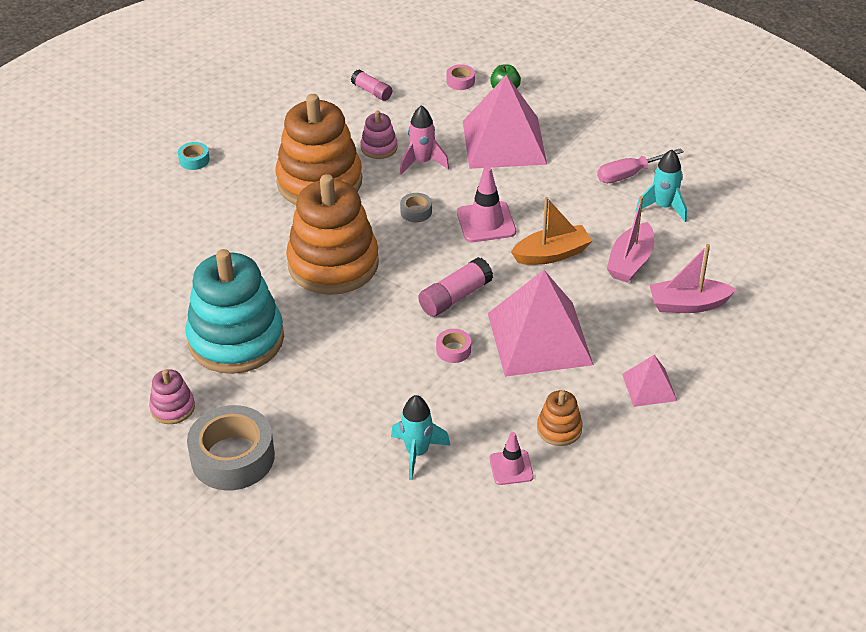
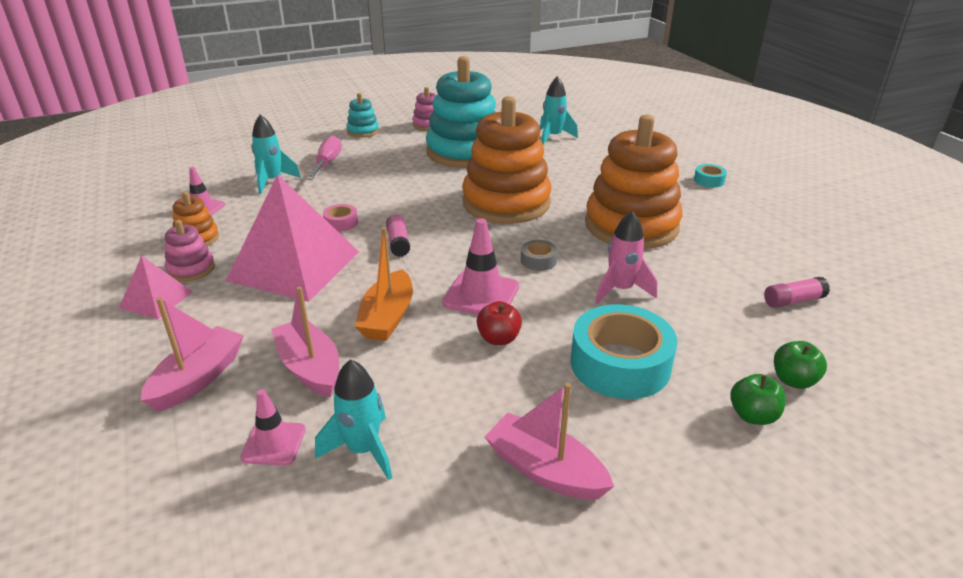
camera: 120 degrees right, 10 degrees down
(147, 288) = (553, 137): none -> turquoise rocket
(232, 457) = (363, 131): grey tape -> turquoise stacking toy
(379, 147) = (668, 272): pink stacking toy -> pink stacking toy (191, 269)
(455, 297) = (398, 243): pink glue stick -> pink glue stick, size x0.66
(460, 81) = (793, 380): pink tape -> green apple
(504, 142) = (620, 364): pink pyramid -> turquoise tape
(526, 196) = (498, 339): none -> red apple
(611, 143) = (545, 470): none -> pink boat
(629, 175) = (460, 451): pink screwdriver -> pink screwdriver (327, 163)
(694, 241) = (274, 443): none -> pink traffic cone

